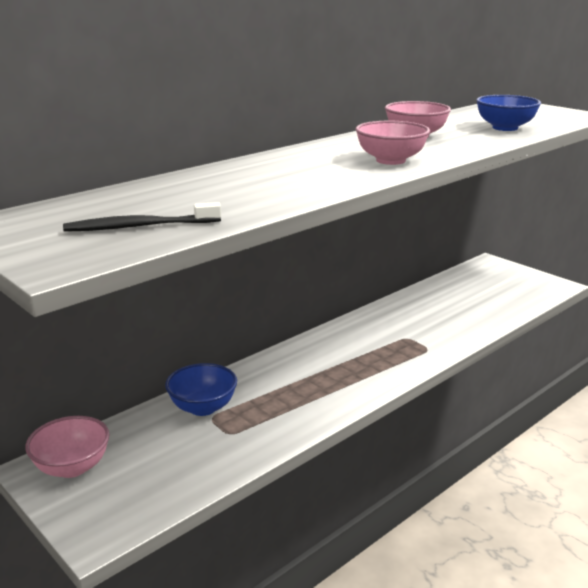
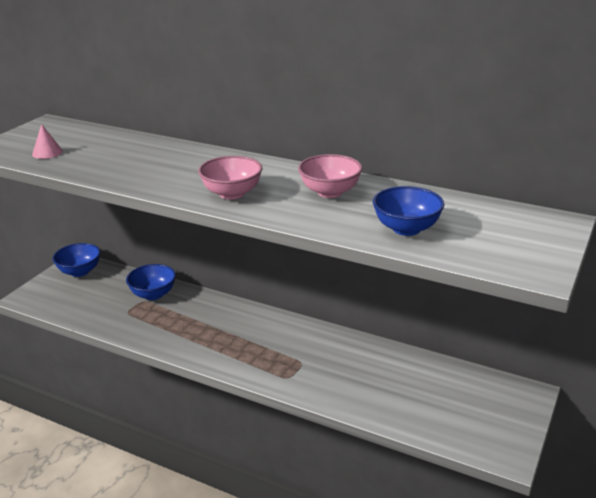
camera: 70 degrees right, 5 degrees up
(72, 467) = (80, 272): pink bowl -> blue bowl
(140, 226) = (47, 152): black toothbrush -> pink cone

